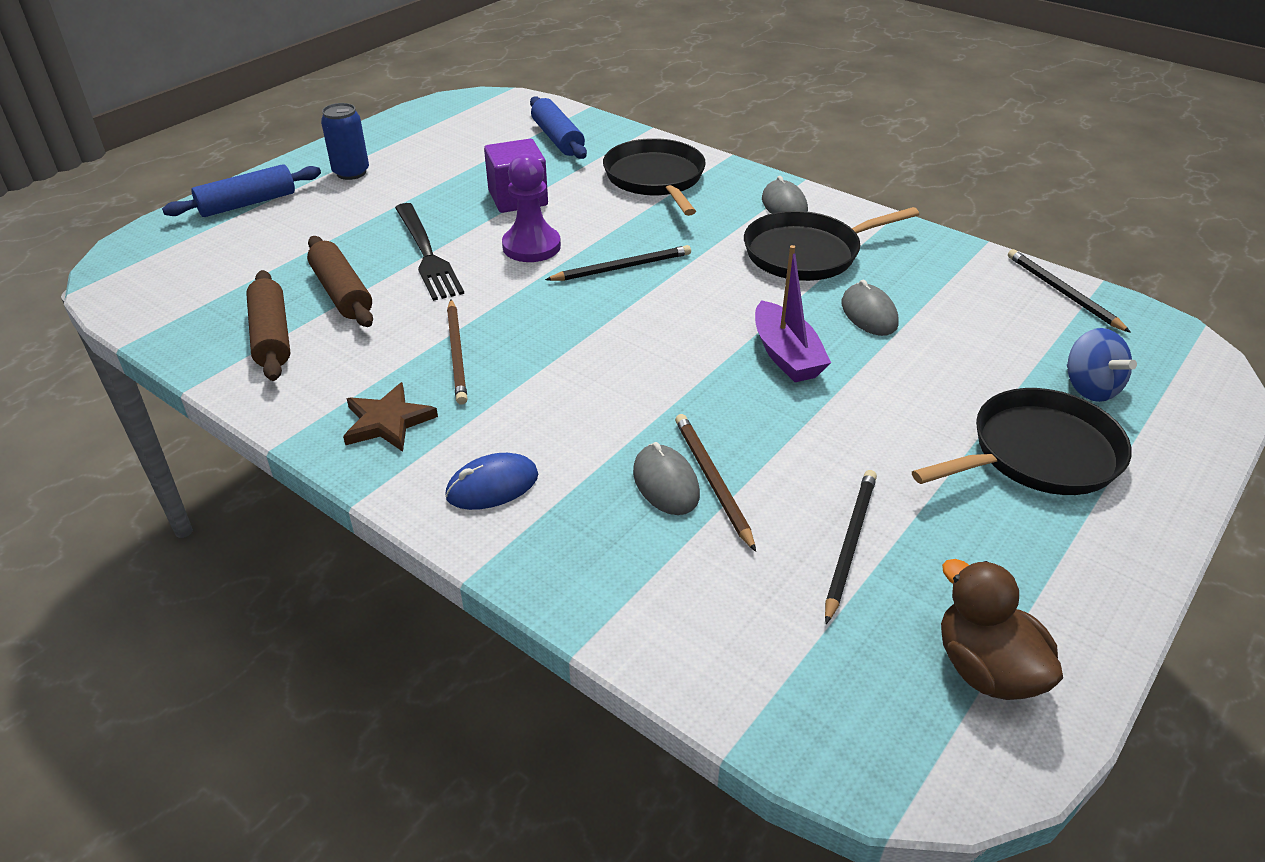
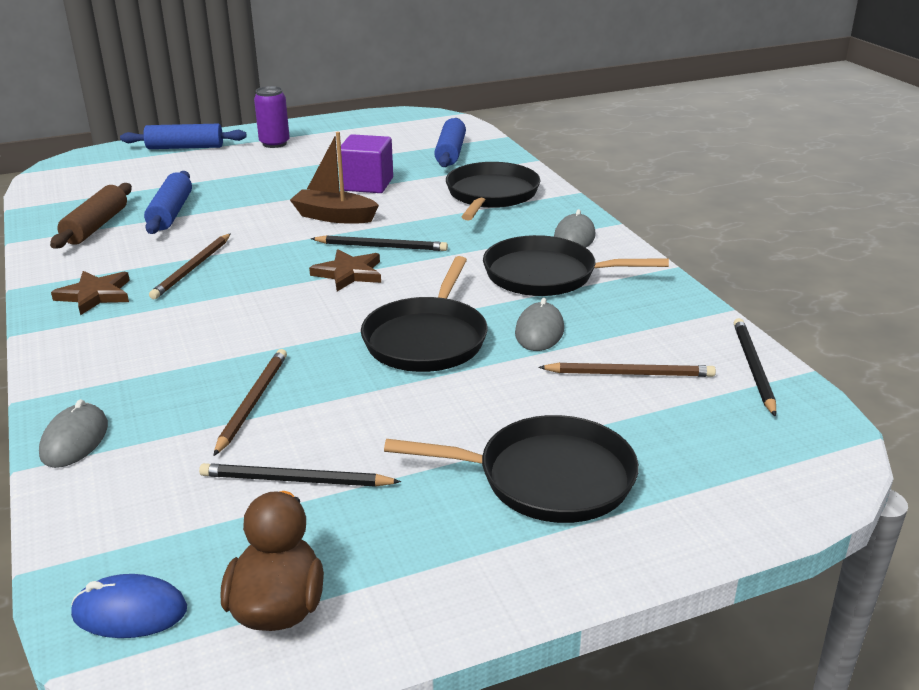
camera: 30 degrees right, 10 degrees down
(342, 293) = (171, 213): brown rolling pin -> blue rolling pin
(351, 172) = (274, 143): blue can -> purple can
(427, 254) = (256, 204): black fork -> none
(492, 486) = (105, 353): blue mouse -> blue mouse (130, 612)
(531, 246) = (334, 217): purple pawn -> brown boat
(627, 308) = (349, 273): none -> brown star
(666, 483) = (218, 392): grey mouse -> grey mouse (75, 440)
(786, 355) = (427, 339): purple boat -> black pan
(850, 544) = (295, 480): black pencil -> black pencil turned 135 degrees counterclockwise
(985, 331) = (630, 374): none -> brown pencil
(1090, 388) = (672, 447): blue spinning top -> none

